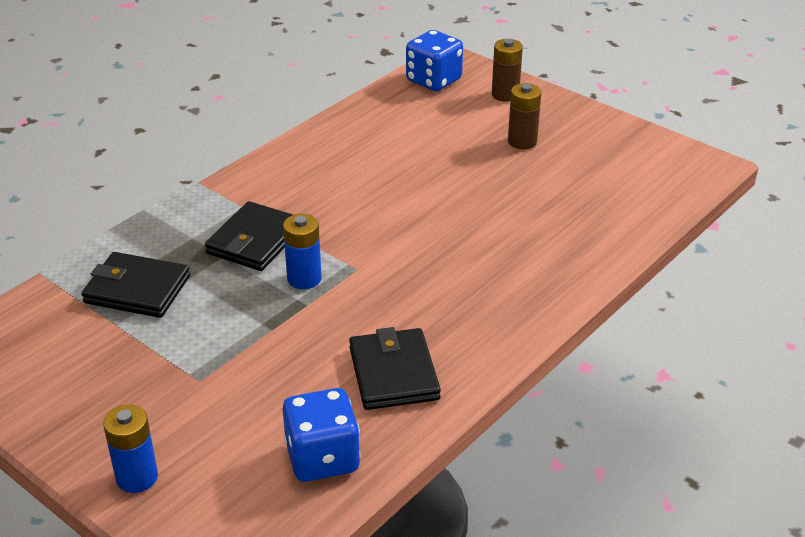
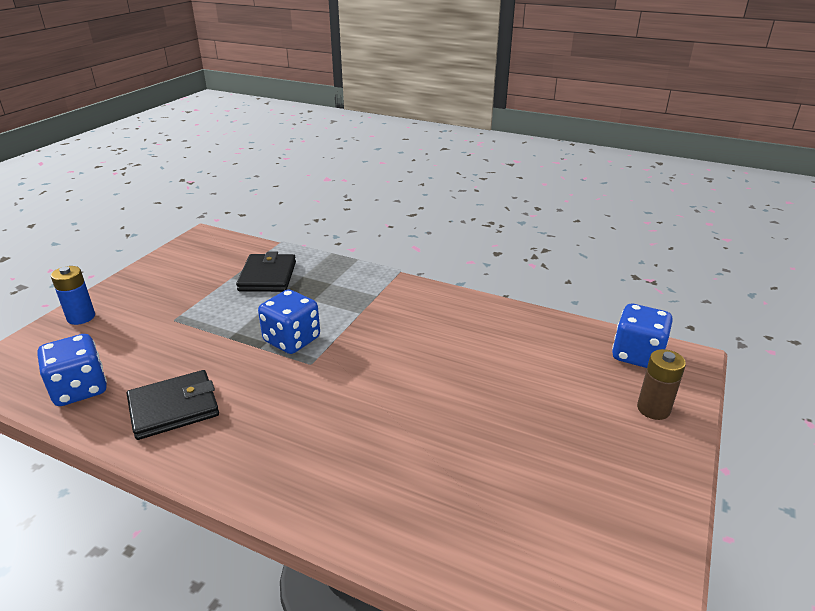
camera: 75 degrees right, 5 degrees down
(255, 241) = (334, 309): black wallet -> none
(304, 279) = (292, 340): blue battery -> blue dice
(522, 141) = (567, 436): brown battery -> none

